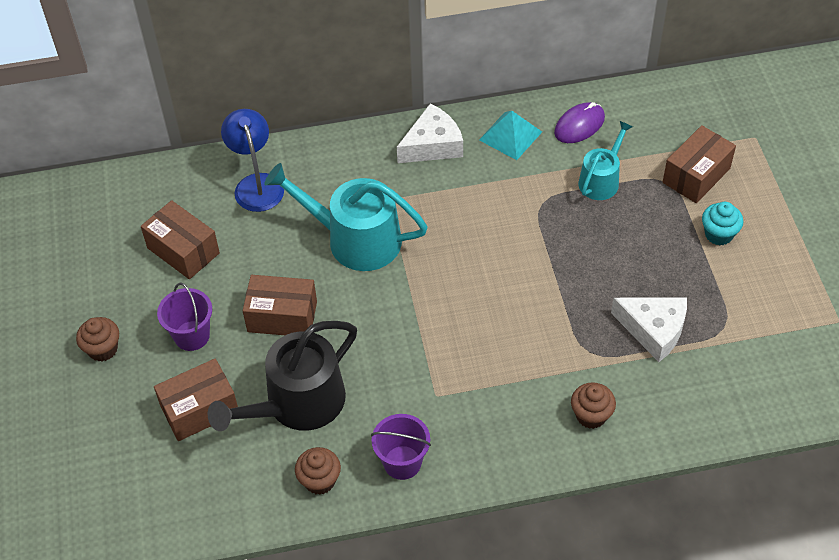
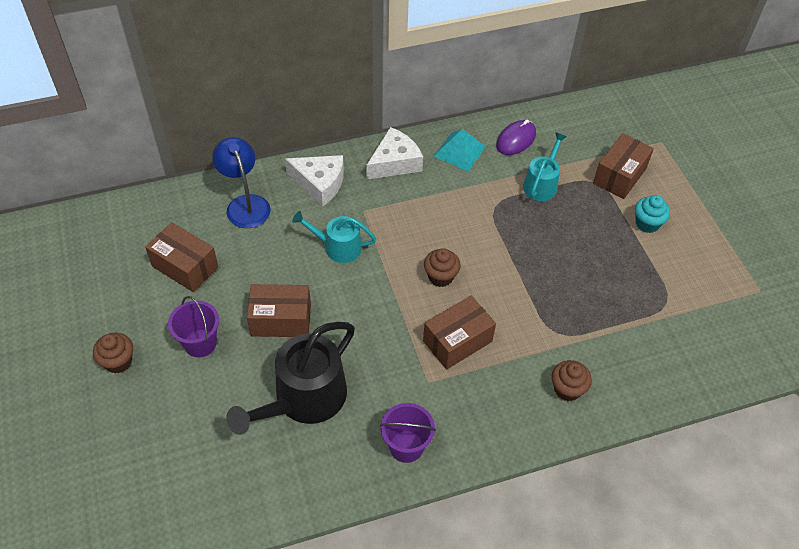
camera: 10 degrees left, 0 degrees up
(199, 409) = (214, 411): brown box -> brown box (457, 341)
(319, 480) = (333, 470): brown cupcake -> brown cupcake (440, 277)
(355, 239) = (338, 247): turquoise watering can -> turquoise watering can, size x0.58
(653, 330) = (608, 309): white cheese -> white cheese (320, 183)

